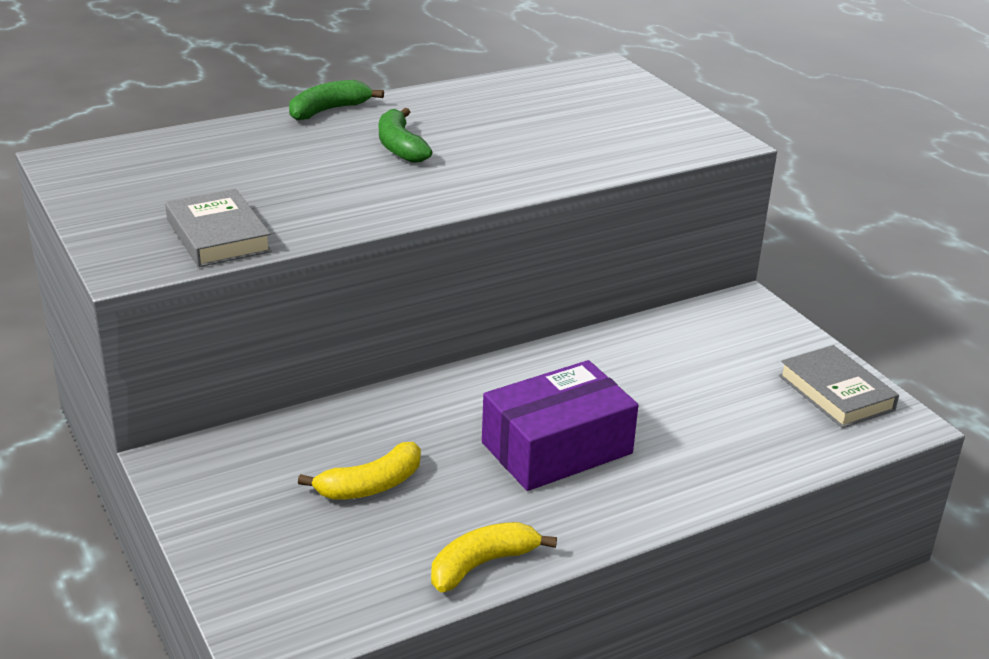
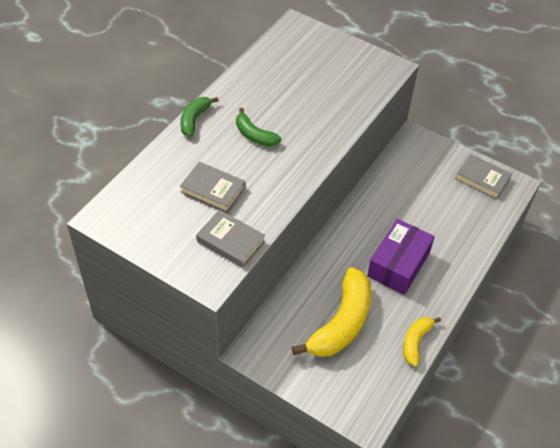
camera: 30 degrees left, 20 degrees up
(263, 179) = (213, 190): none -> grey book
(370, 485) = (341, 323): yellow banana -> yellow banana, size x1.91

